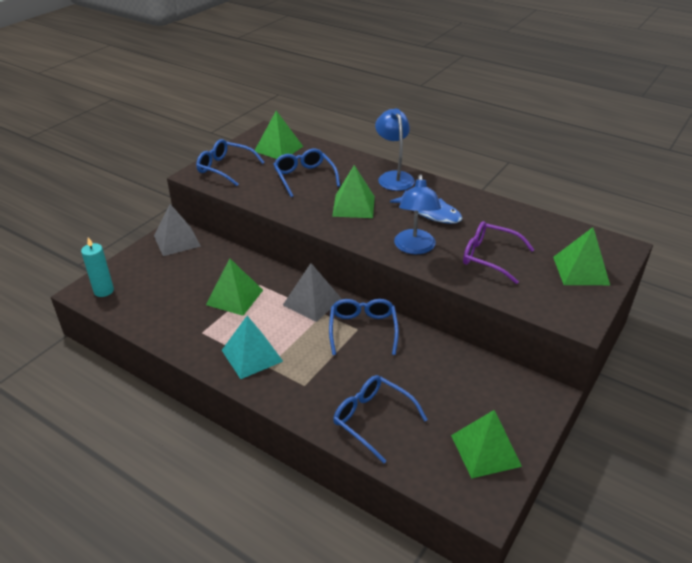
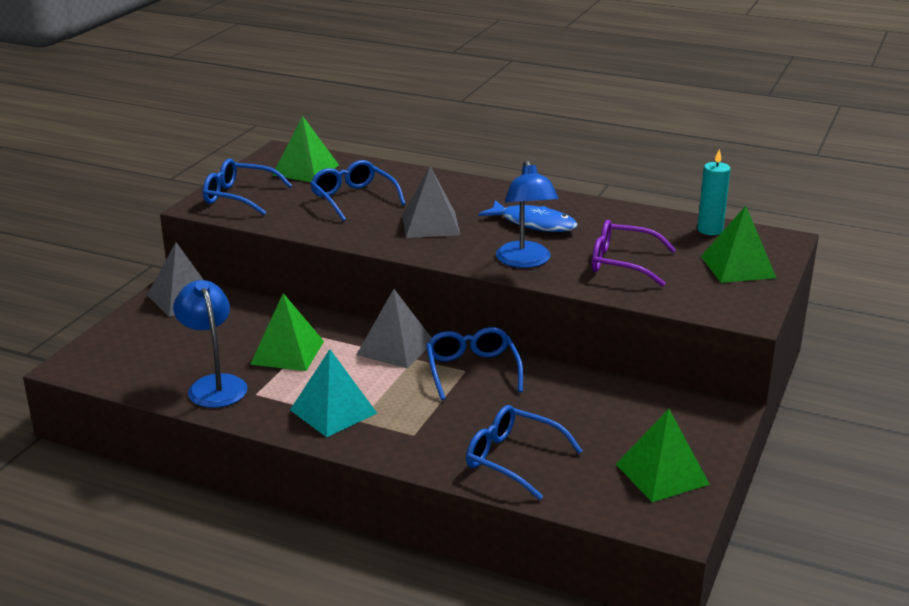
camera: 10 degrees left, 10 degrees down
(103, 291) = (99, 362): turquoise candle -> turquoise candle (710, 230)
(353, 206) = (431, 224): green pyramid -> grey pyramid
(393, 177) = (473, 190): blue lamp -> blue lamp (214, 385)

